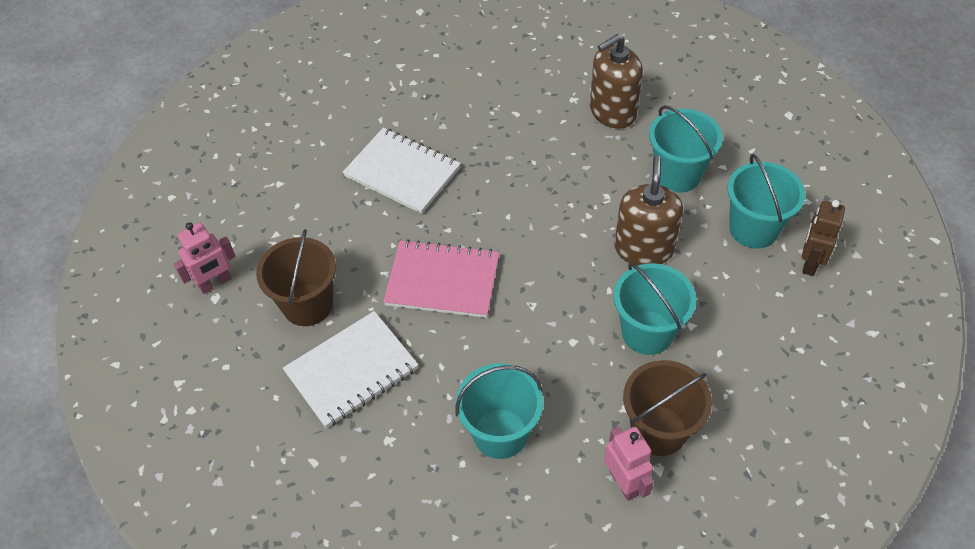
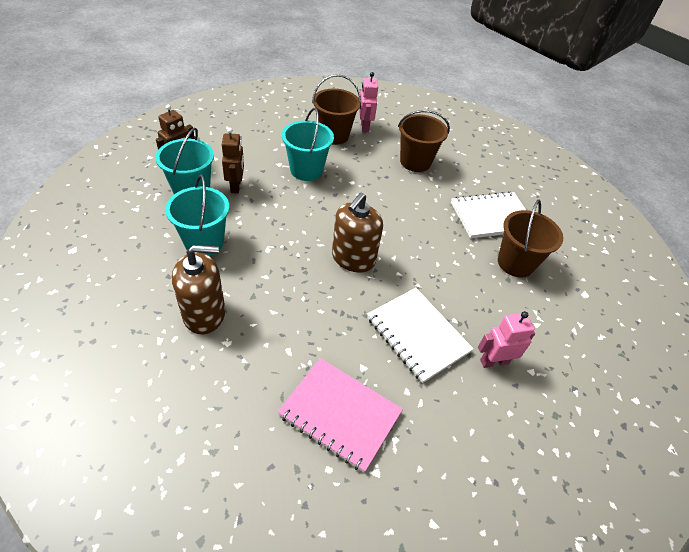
camera: 165 degrees left, 5 degrees down
(215, 283) = (585, 304): pink robot -> pink robot (494, 361)
(442, 281) = (416, 241): pink notebook -> pink notebook (340, 414)
(500, 433) = (415, 162): turquoise bucket -> brown bucket
(643, 249) = (271, 208): brown soap dispenser -> brown soap dispenser (353, 258)
(712, 261) = (236, 186): none -> brown robot

